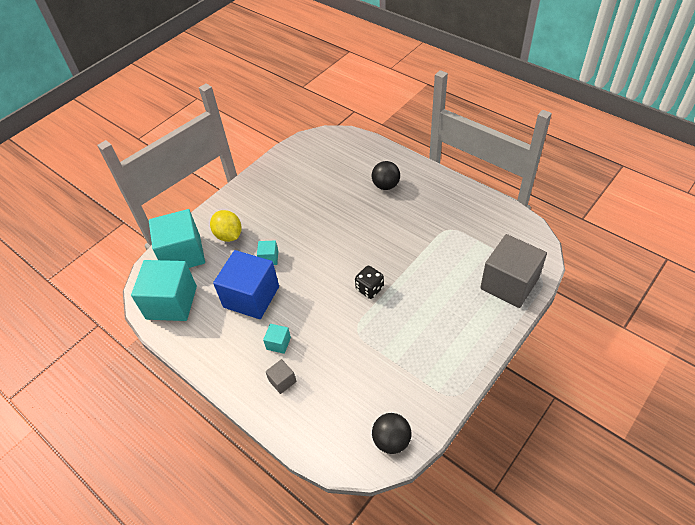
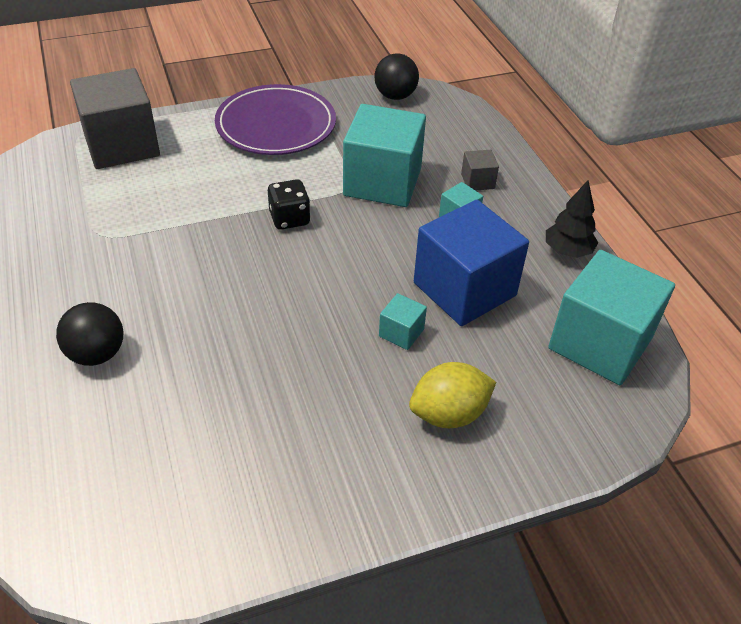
camera: 155 degrees left, 5 degrees down
(183, 254) = (554, 422): turquoise cube -> turquoise cube (382, 182)
(205, 353) = (567, 251): none -> black tree
(229, 235) = (449, 414): yellow lemon -> yellow lemon turned 75 degrees clockwise
(443, 355) = (276, 125): none -> purple plate

